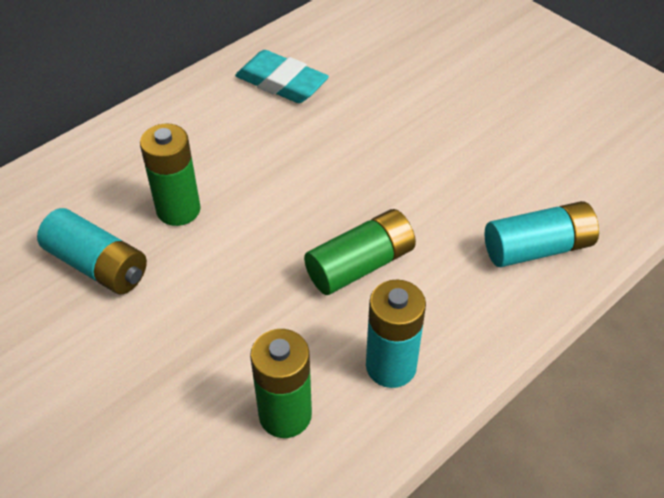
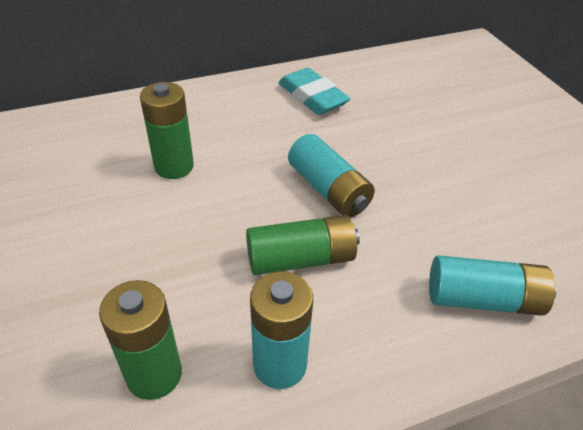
camera: 20 degrees right, 5 degrees down
(97, 265) = (84, 189): turquoise battery -> turquoise battery (328, 190)

